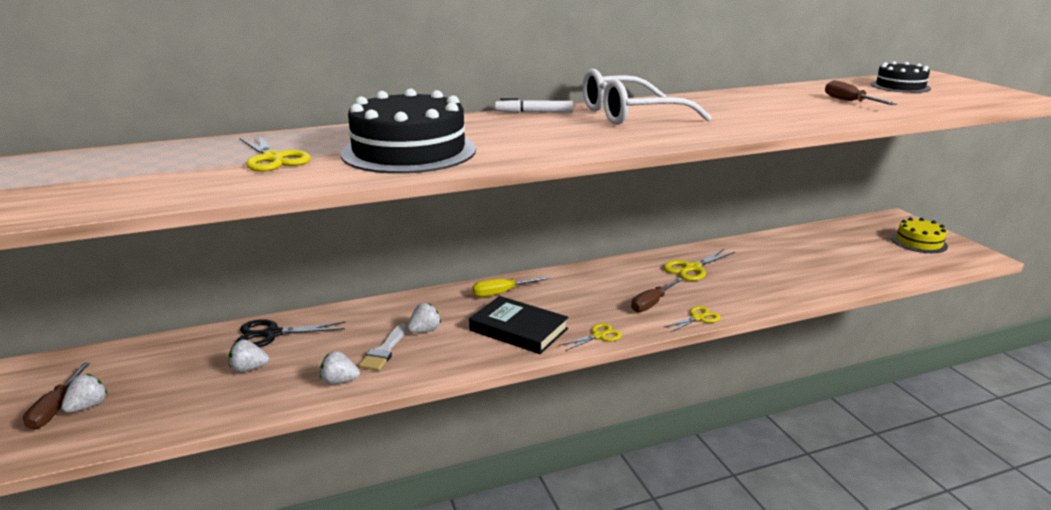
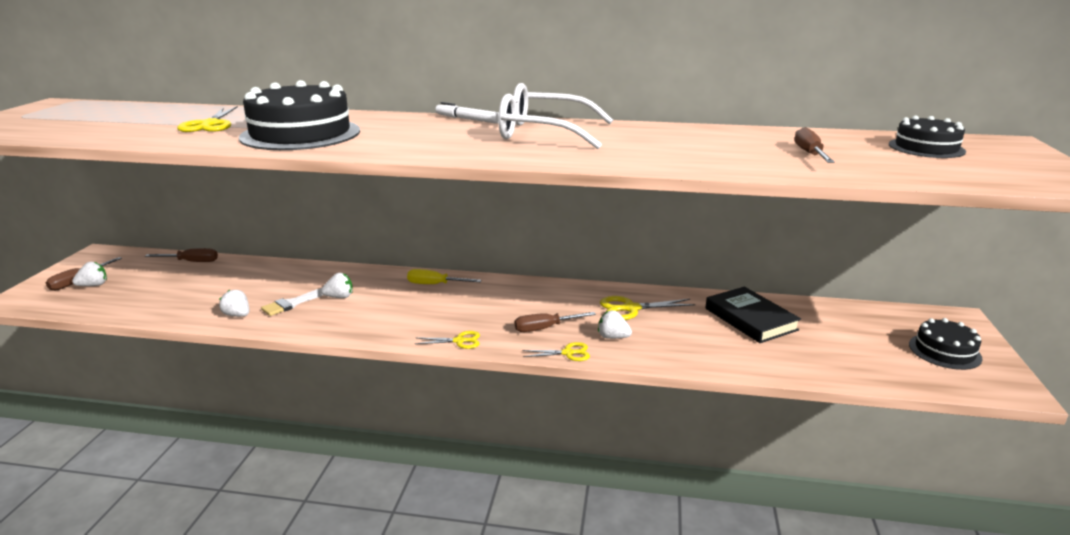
camera: 30 degrees right, 0 degrees up
(186, 343) = (191, 262): none -> brown screwdriver
(249, 369) = (200, 289): white strawberry -> white strawberry (613, 337)
(272, 334) = (244, 270): black scissors -> none
(518, 329) = (405, 316): black book -> black book (750, 319)
(919, 242) = (944, 351): yellow cake -> black cake

